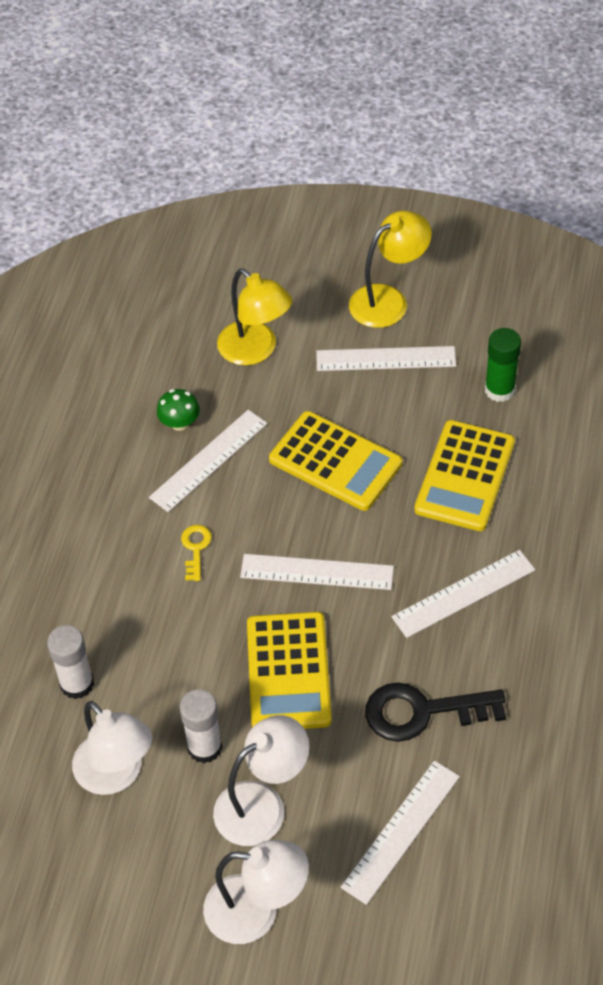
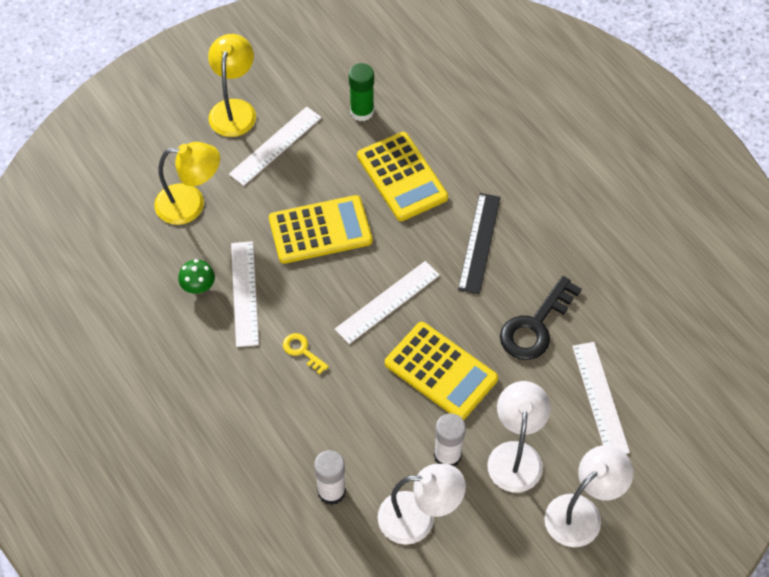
camera: 50 degrees left, 5 degrees up
(463, 593) = (479, 243): white ruler -> black ruler

